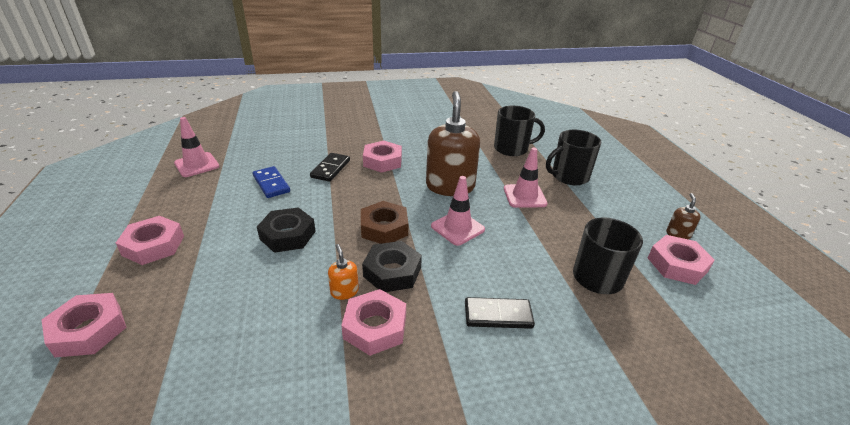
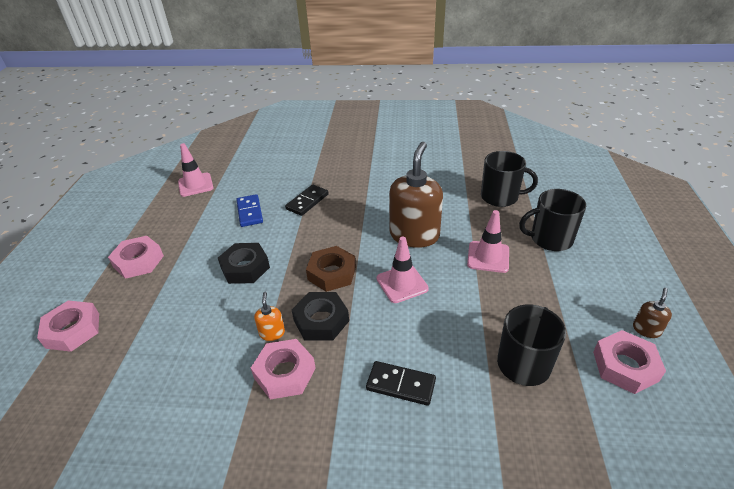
camera: 20 degrees right, 5 degrees up
(382, 161) = (359, 198): pink nut -> none

